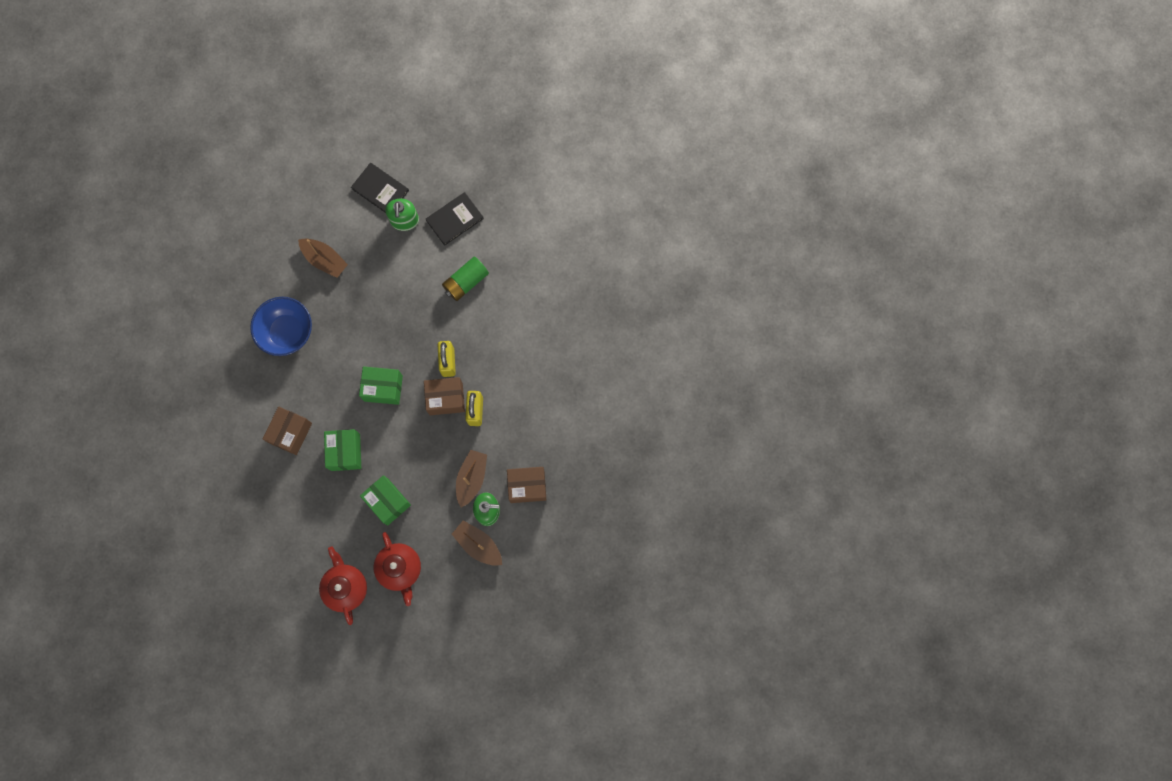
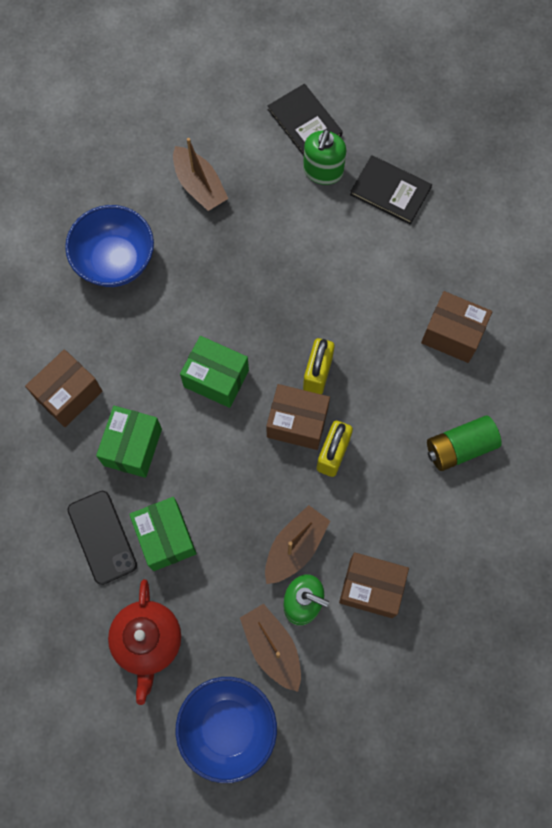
camera: 20 degrees right, 5 degrees down
(346, 587) = (62, 639): red teapot -> none
(347, 516) = (102, 537): none -> black phone
(454, 219) = (390, 191): black book -> black book turned 45 degrees clockwise
(466, 282) = (378, 276): green battery -> green battery (460, 447)
(468, 602) = (228, 727): none -> blue bowl
(527, 305) = (452, 334): none -> brown box

